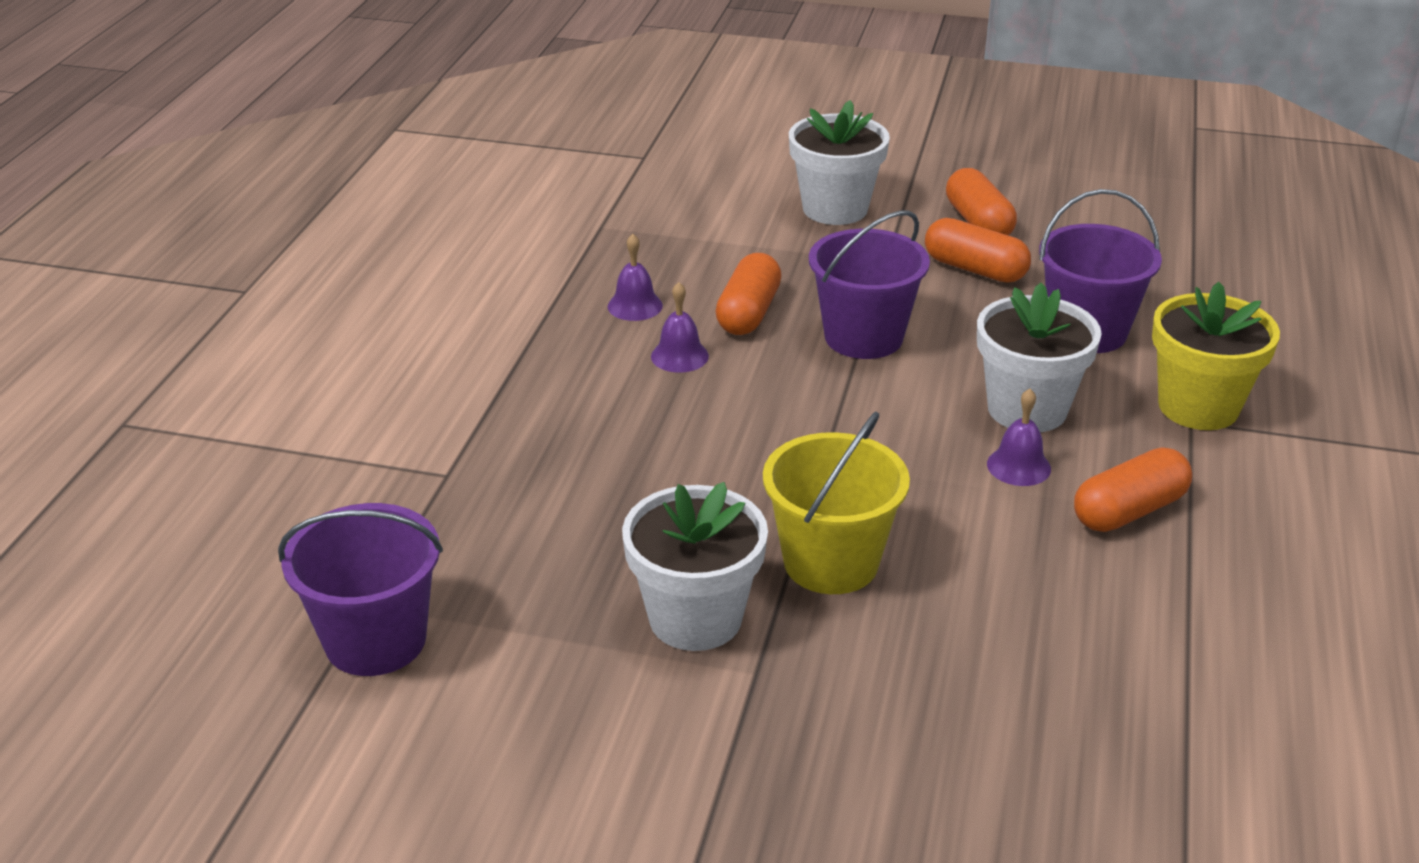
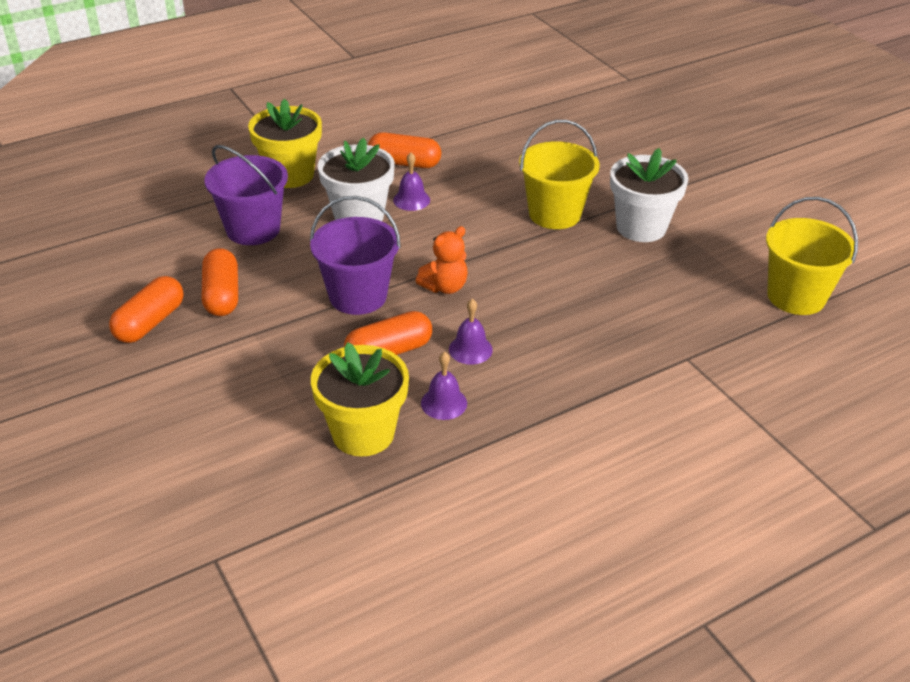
camera: 135 degrees left, 5 degrees up
(375, 640) = (796, 297): purple bucket -> yellow bucket
(665, 254) = (363, 433): none -> yellow flower pot
(801, 394) = (445, 287): none -> orange teddy bear
(835, 209) = (198, 394): white flower pot -> none

